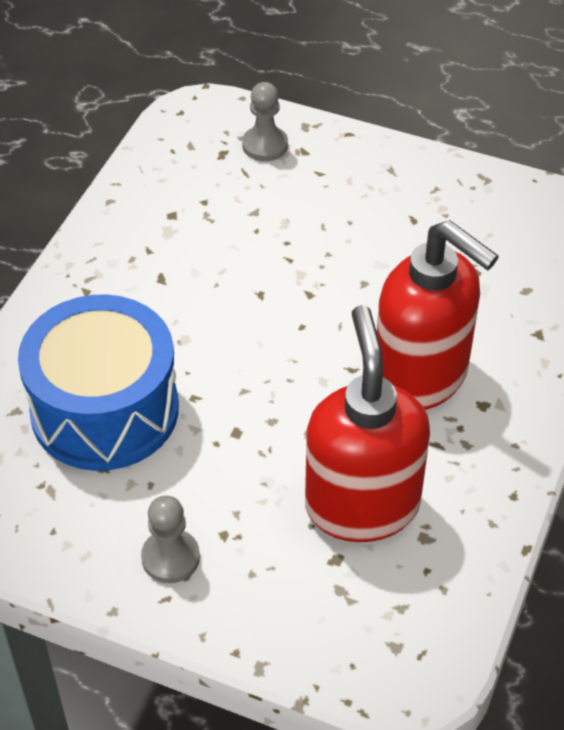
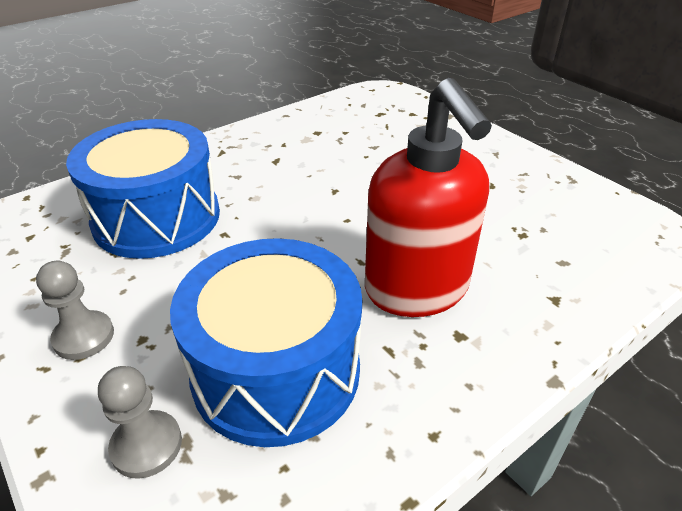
camera: 30 degrees right, 10 degrees down
(265, 145) = (413, 117): grey pawn -> grey pawn (146, 445)
(362, 505) = (276, 370): red soap dispenser -> blue drum

